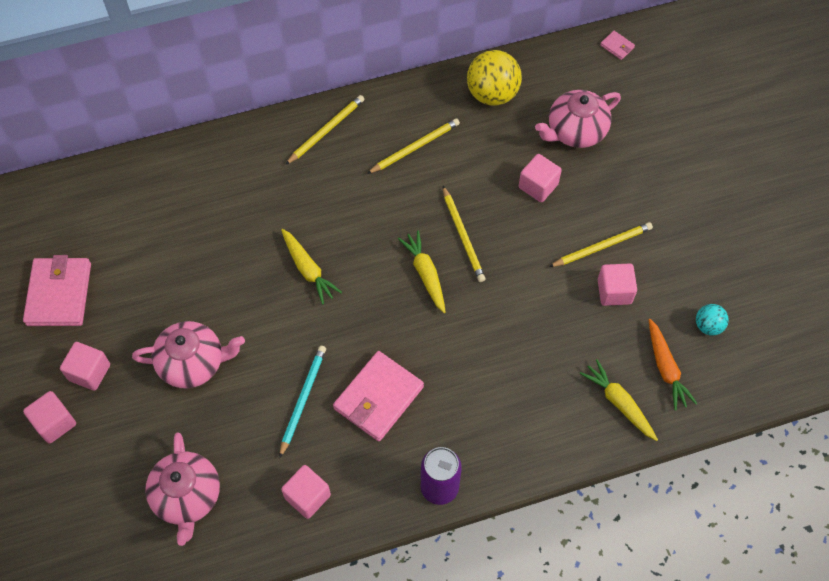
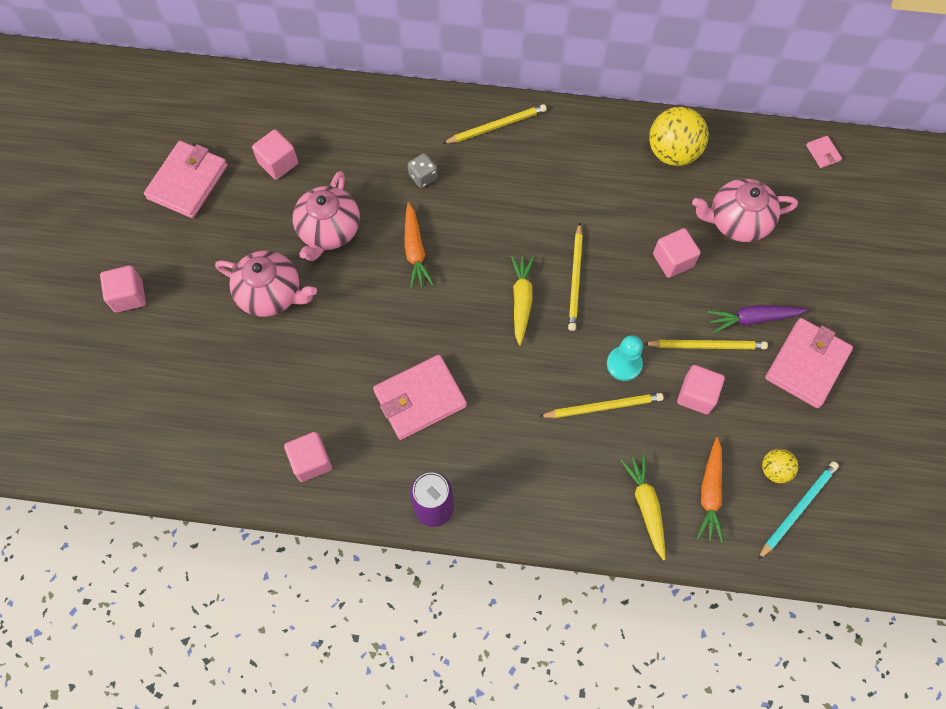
camera: 25 degrees right, 5 degrees up
(89, 372) = (179, 263): pink cube -> pink cube (278, 163)
(187, 496) = (207, 413): pink teapot -> pink teapot (328, 230)
(282, 201) = (423, 177): none -> grey dice
(303, 399) = (351, 370): turquoise pencil -> turquoise pencil (797, 509)
(308, 269) = (415, 250): yellow carrot -> orange carrot
(415, 147) = (572, 175): yellow pencil -> yellow pencil (603, 407)
(541, 291) = (624, 364): none -> turquoise pawn
(629, 208) = (753, 319): none -> purple carrot
(690, 228) = (807, 364): none -> pink wallet
(708, 326) = (775, 470): turquoise ball -> yellow ball

